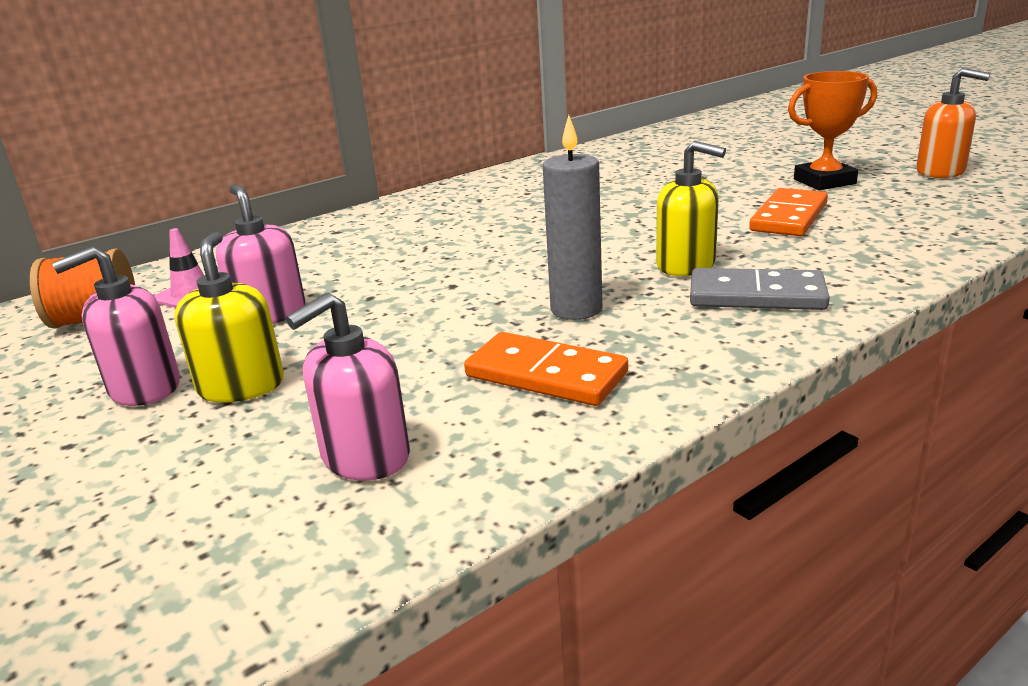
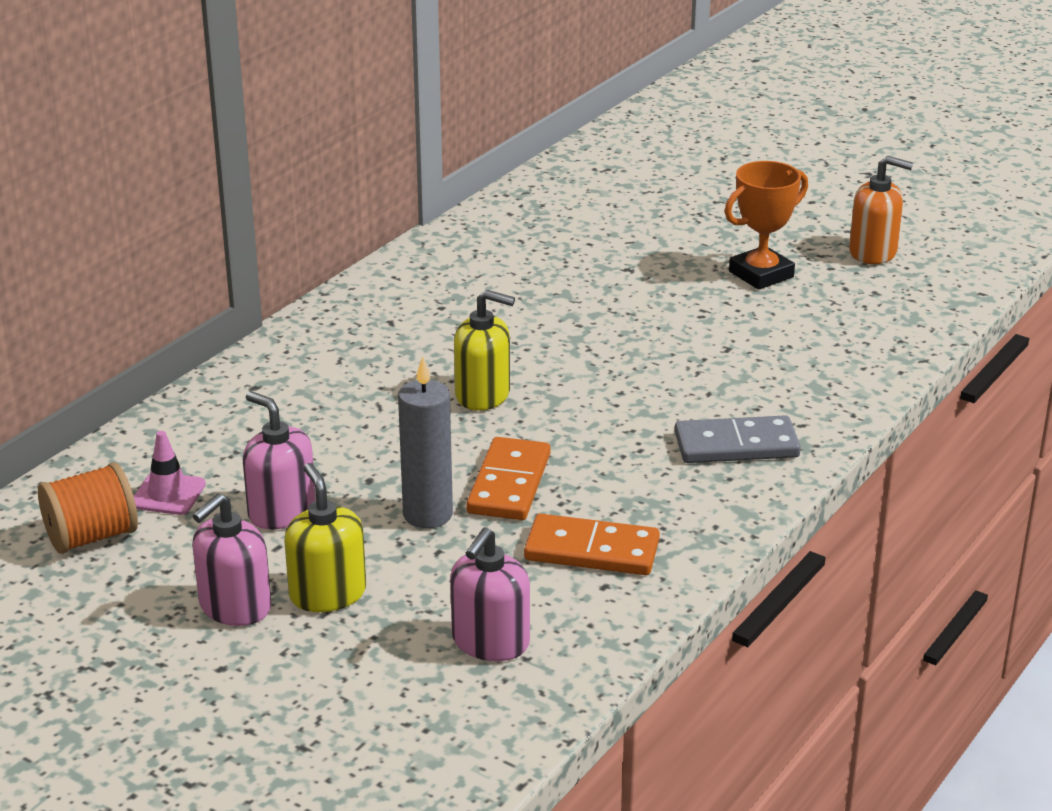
camera: 20 degrees left, 5 degrees up
(576, 309) = (582, 476): grey candle -> grey candle (428, 514)
(686, 265) = (661, 411): yellow soap dispenser -> yellow soap dispenser (483, 395)
(788, 217) = (738, 335): orange domino -> orange domino (509, 484)

